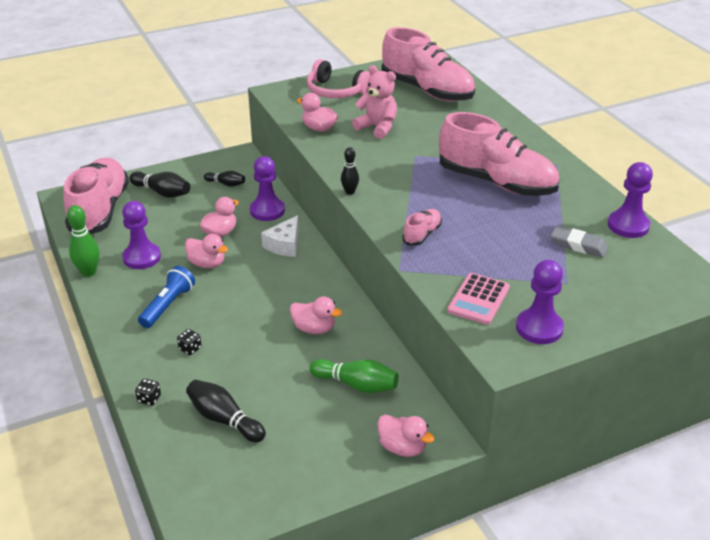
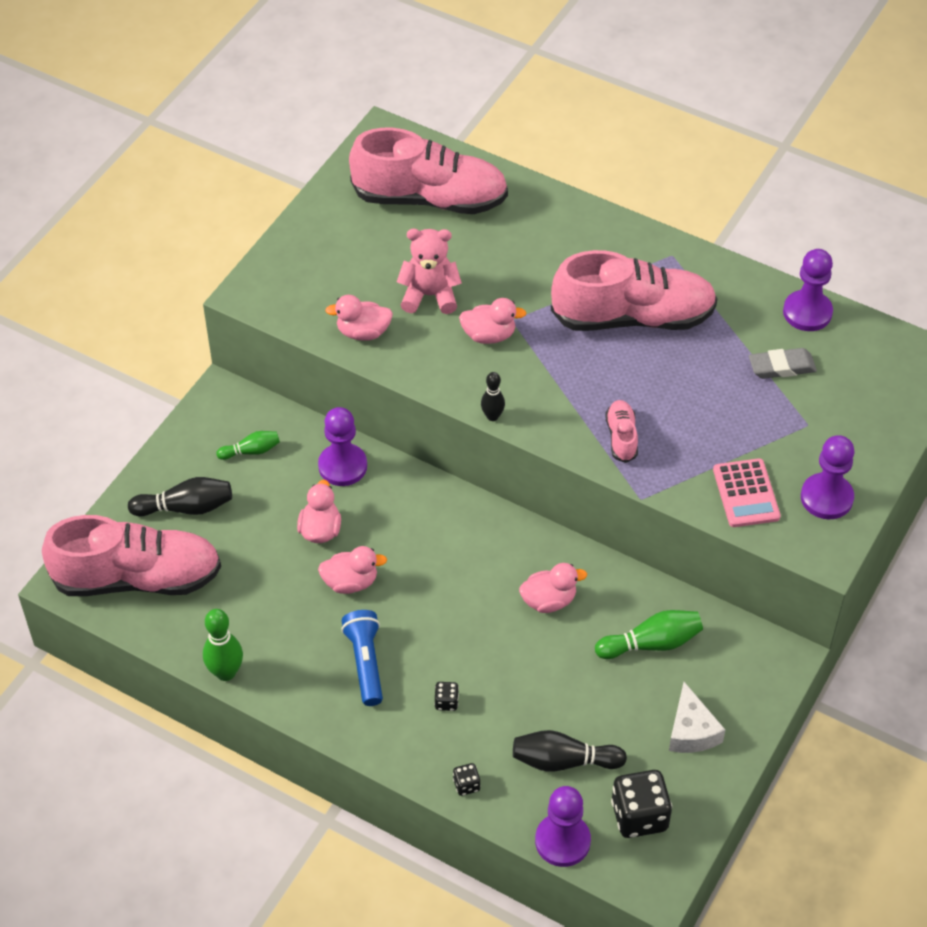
camera: 35 degrees left, 15 degrees up
(100, 210) = (137, 578): pink shoe -> pink shoe turned 120 degrees clockwise
(142, 257) = (266, 617): purple pawn -> purple pawn (562, 841)
(226, 184) = (251, 451): black bowling pin -> green bowling pin
(237, 481) = (639, 816): none -> black dice
(284, 245) = (411, 506): white cheese -> white cheese (691, 731)
(336, 91) = (321, 255): pink headphones -> none
(402, 447) = (753, 687): pink duck -> pink duck (489, 335)

